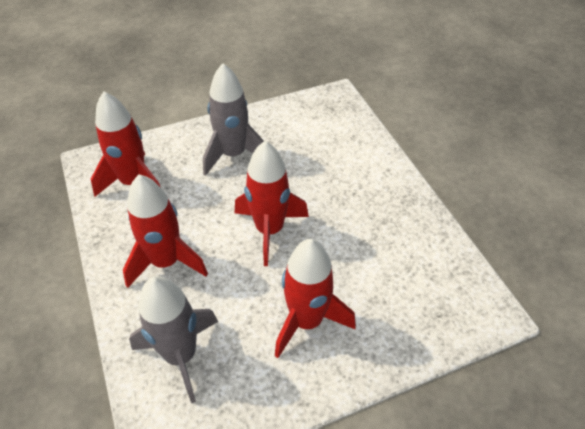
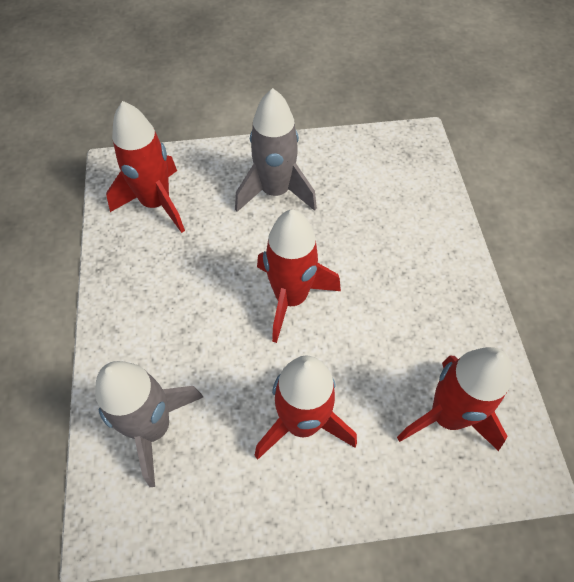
camera: 15 degrees right, 10 degrees up
(166, 262) = (166, 310): red rocket -> red rocket (447, 416)

